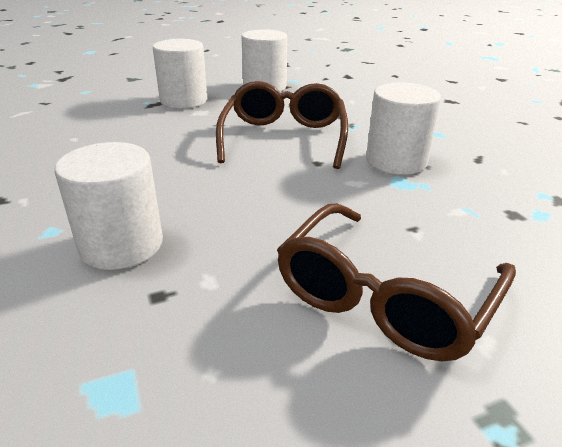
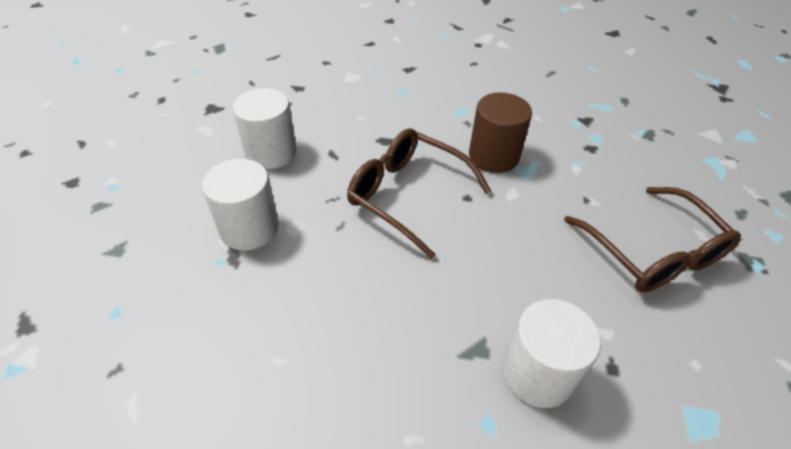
camera: 60 degrees left, 15 degrees up
(396, 161) = (493, 156): white cylinder -> brown cylinder

